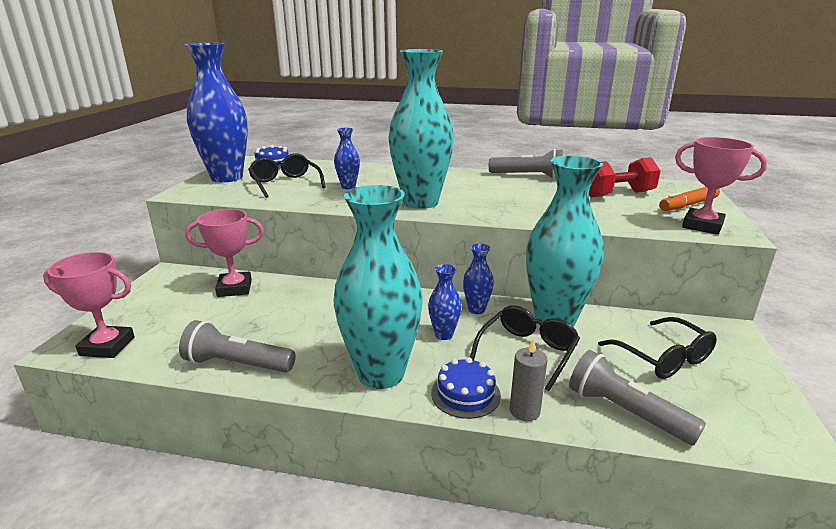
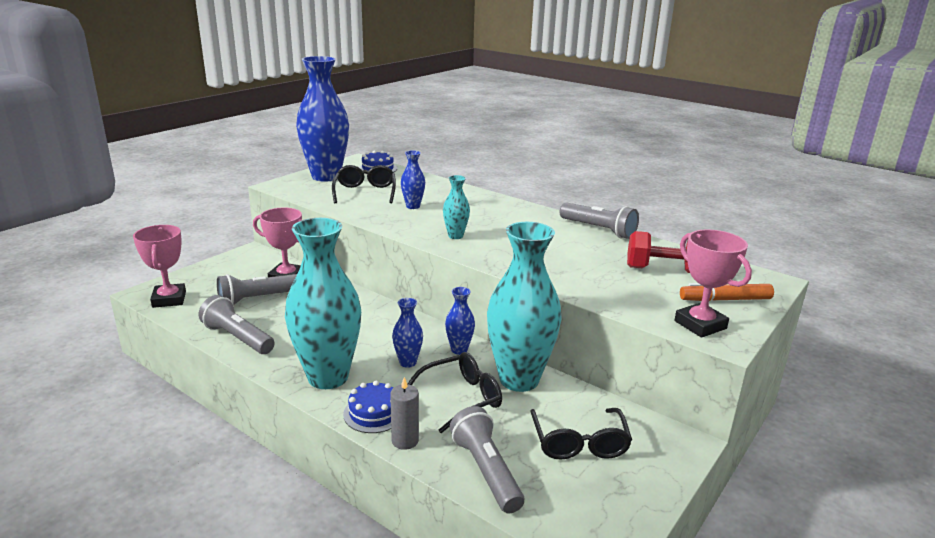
camera: 25 degrees right, 0 degrees up
(107, 346) = (169, 299): pink trophy -> pink trophy turned 45 degrees clockwise
(221, 317) = (257, 299): none -> grey flashlight
(421, 202) = (455, 236): turquoise vase -> turquoise vase, size x0.44

